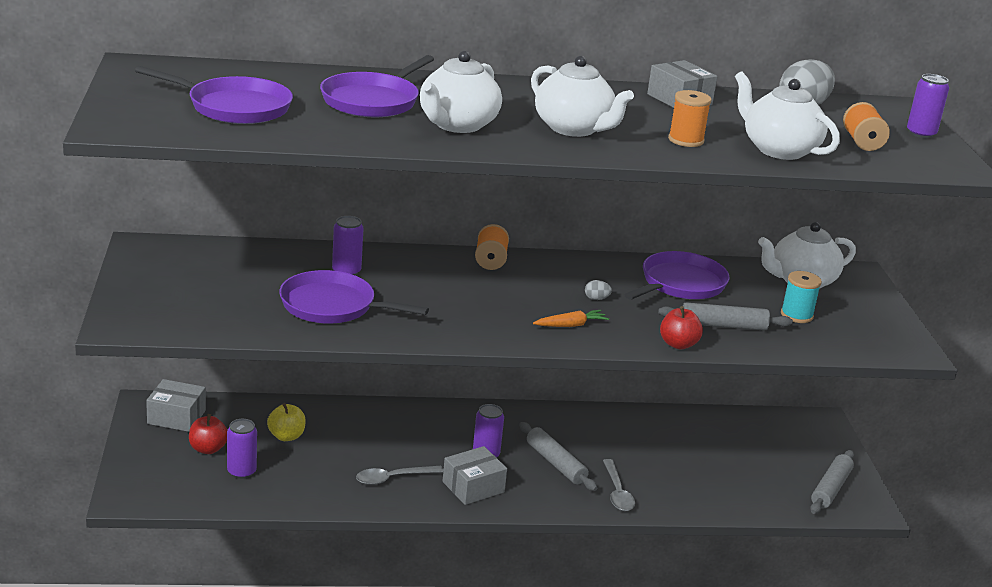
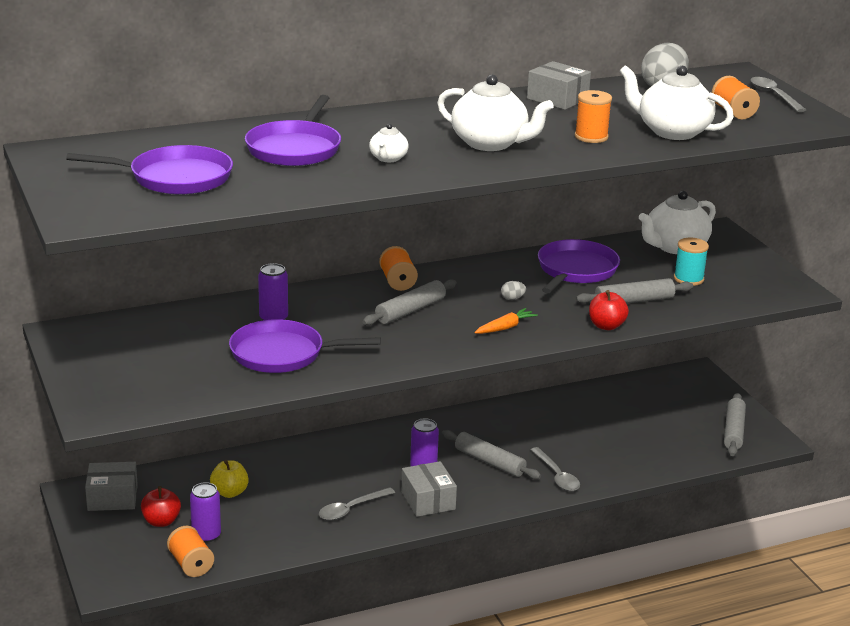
camera: 15 degrees left, 0 degrees up
(212, 495) = (191, 564): none -> orange spool
(457, 125) = (388, 158): white teapot -> white teapot, size x0.50
(473, 487) = (428, 500): grey box -> grey box turned 60 degrees counterclockwise
(485, 290) = (410, 310): none -> grey rolling pin
(921, 133) = (773, 95): purple can -> grey spoon

